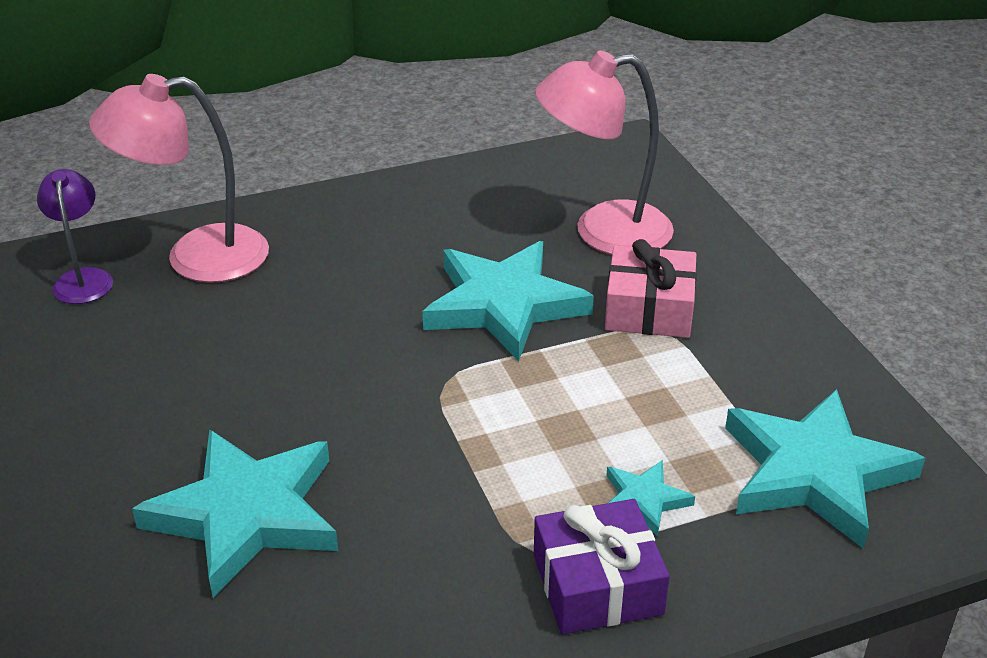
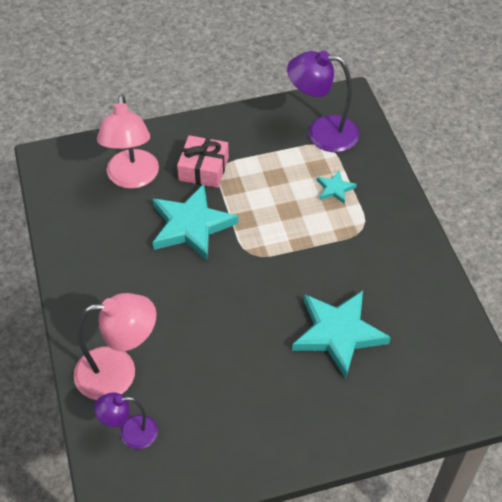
camera: 85 degrees left, 15 degrees up
(196, 257) = (119, 372): pink lamp -> pink lamp turned 90 degrees counterclockwise
(597, 584) = (381, 210): purple gift -> none
(814, 473) = (322, 132): turquoise star -> purple lamp

